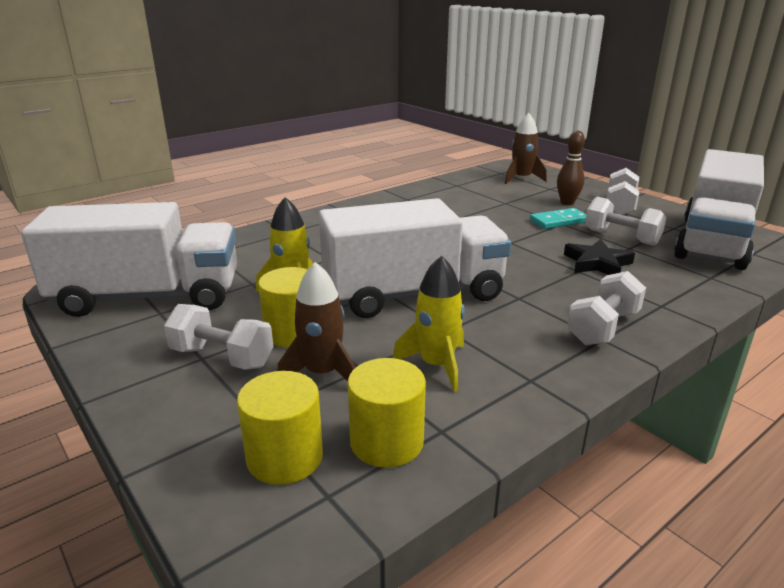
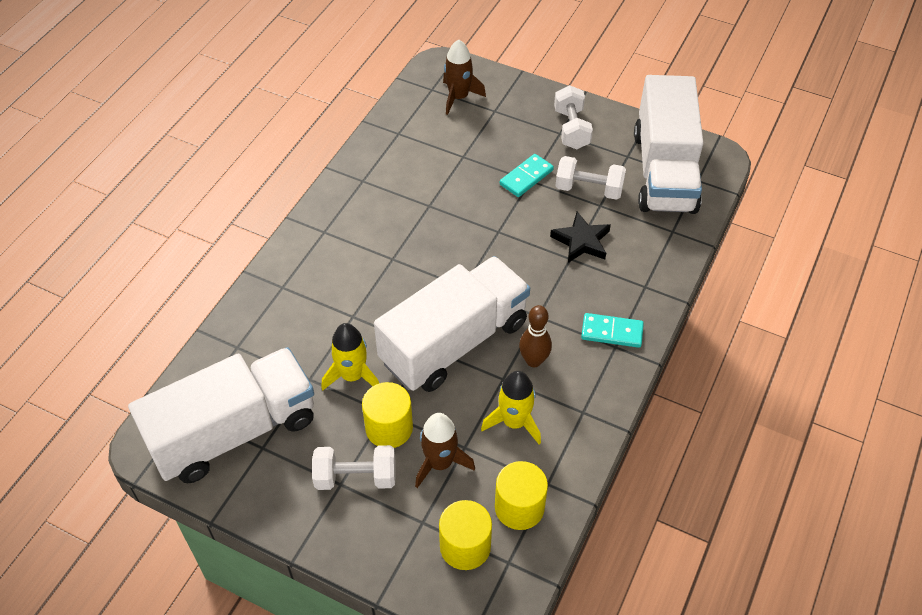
camera: 25 degrees left, 25 degrees up
(567, 203) = (521, 137): brown bowling pin -> brown bowling pin (533, 361)
(602, 327) = (612, 332): white dumbbell -> turquoise domino

